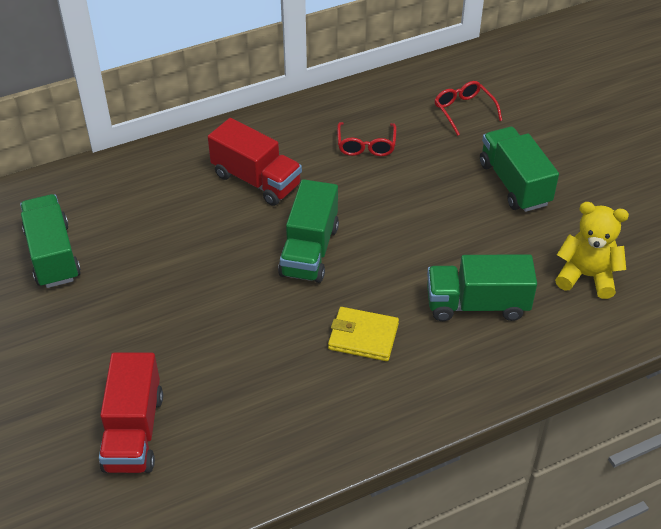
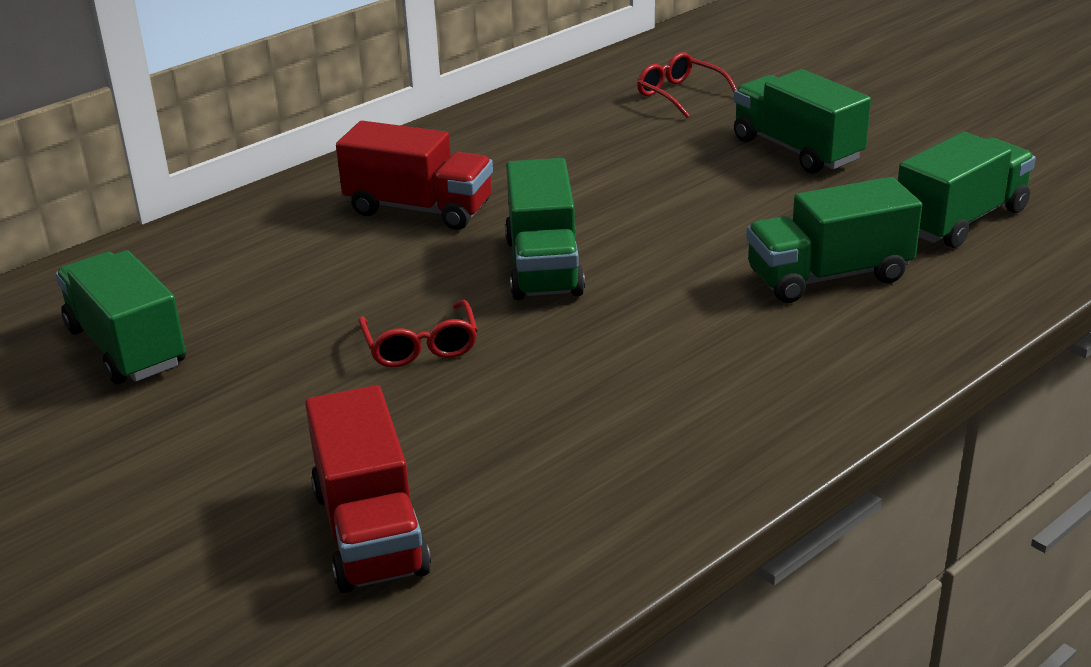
camera: 15 degrees left, 15 degrees down
(363, 336) = (683, 342): yellow wallet -> none
(366, 145) = (563, 148): red glasses -> red glasses (421, 346)
(586, 276) = (960, 220): yellow teddy bear -> green truck

